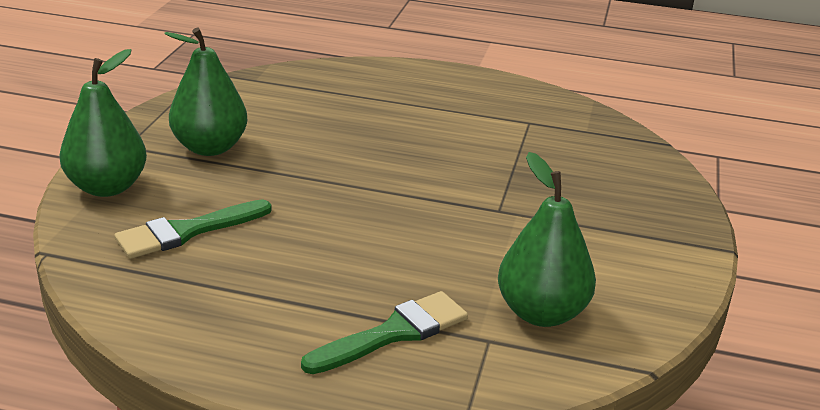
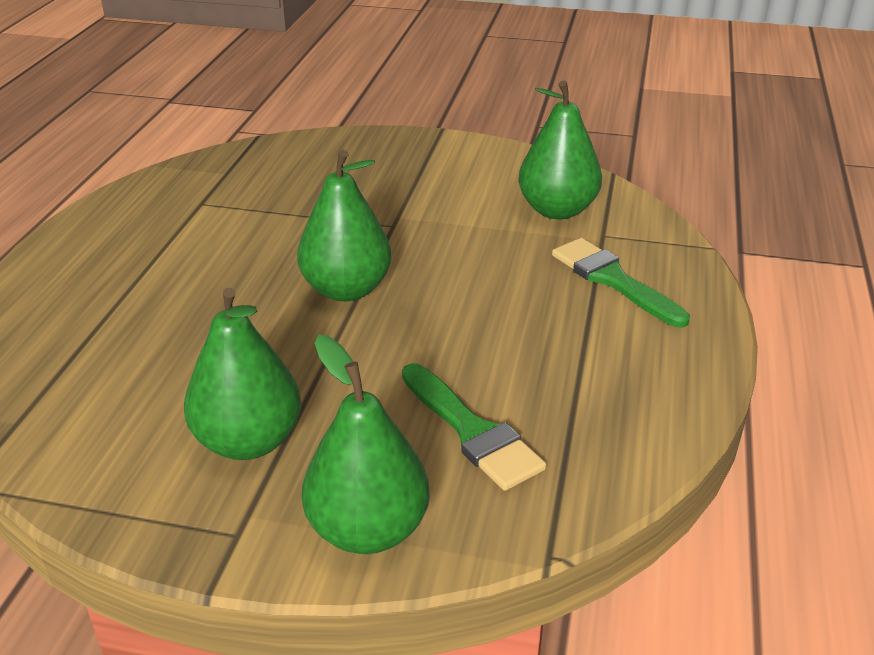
camera: 90 degrees left, 5 degrees up
(389, 184) = (346, 289): none -> green pear

